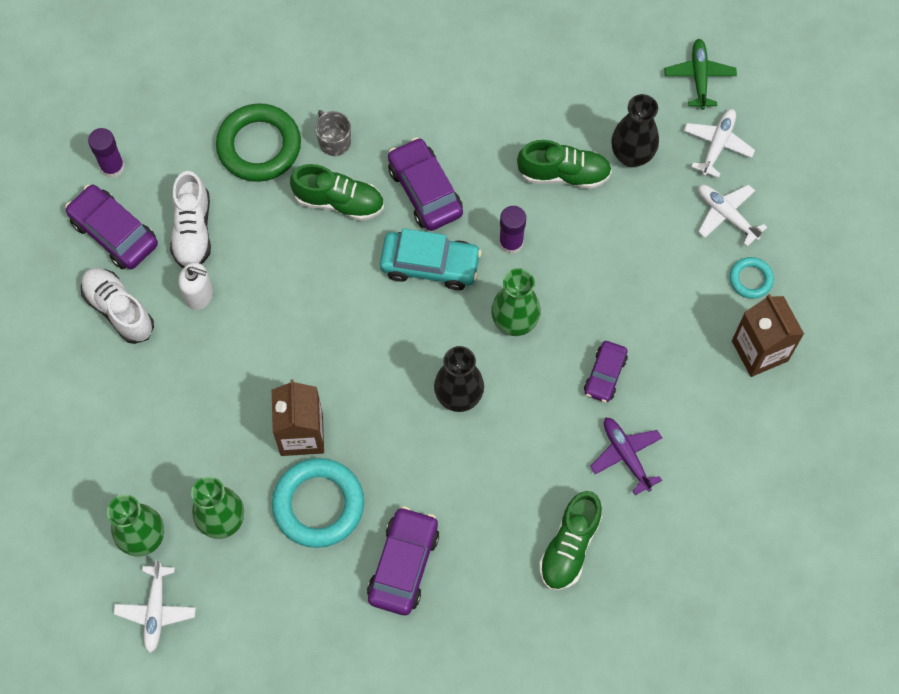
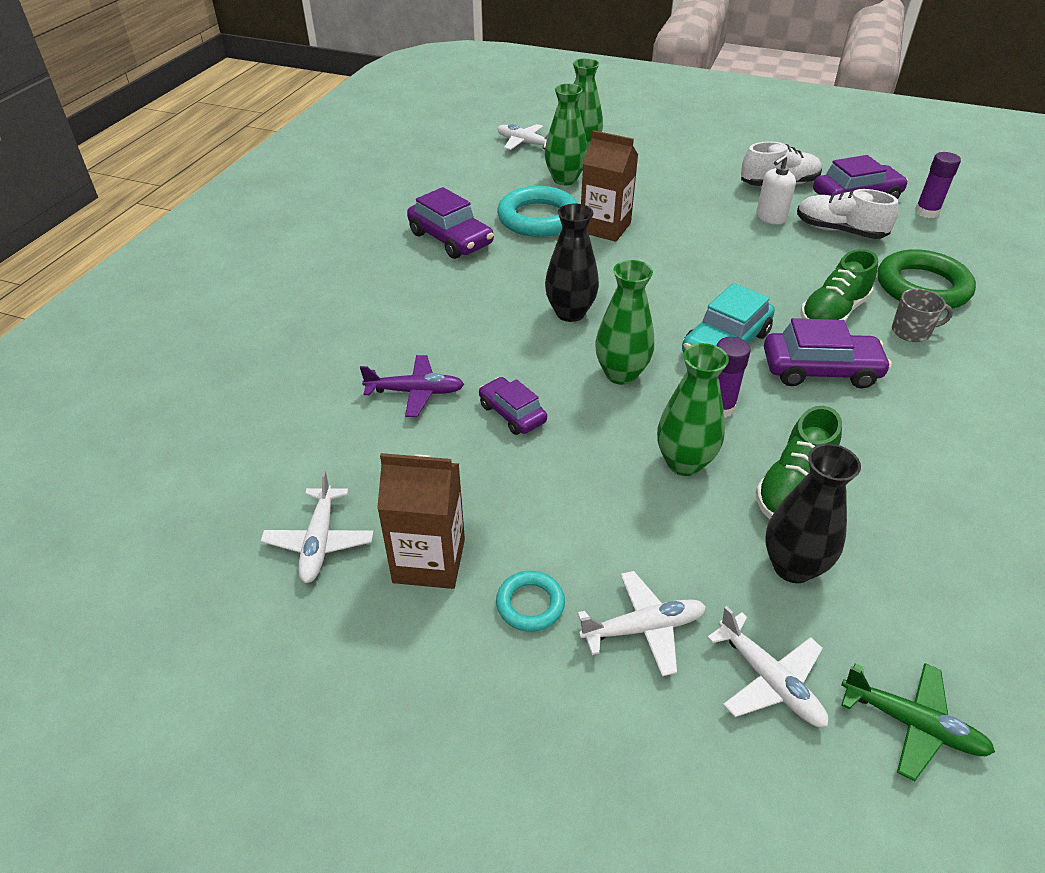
camera: 120 degrees right, 25 degrees down
(569, 546) = (371, 323): green shoe -> none
(582, 244) = (684, 463): none -> green vase
(789, 423) = (320, 541): none -> white plane

